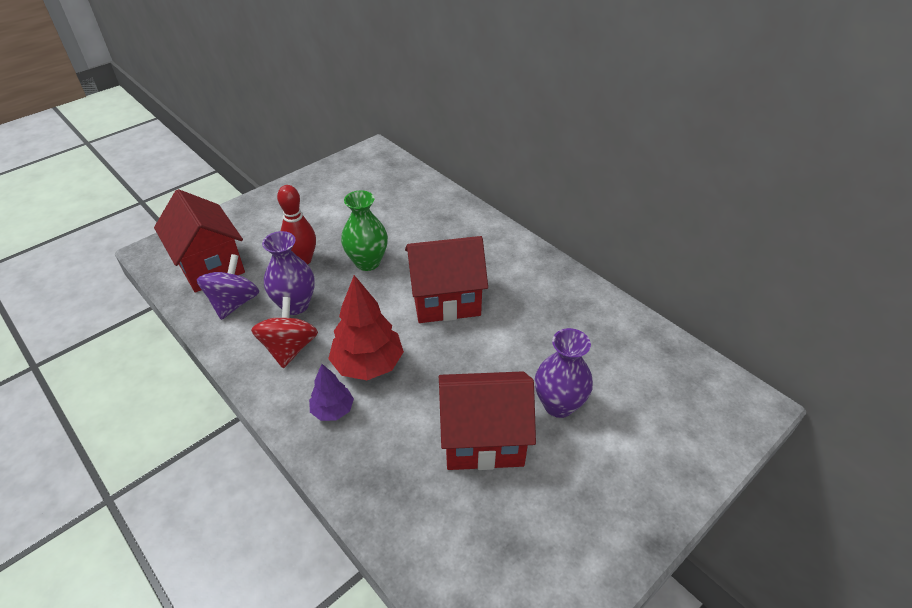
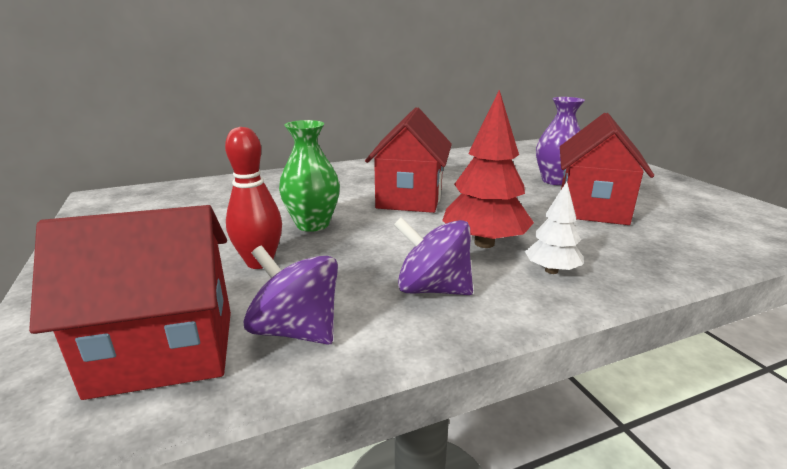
camera: 70 degrees left, 20 degrees down
(289, 348) = (432, 289): red spinning top -> purple spinning top
(295, 305) = (349, 277): purple vase -> none
(333, 410) = (551, 270): purple tree -> white tree

